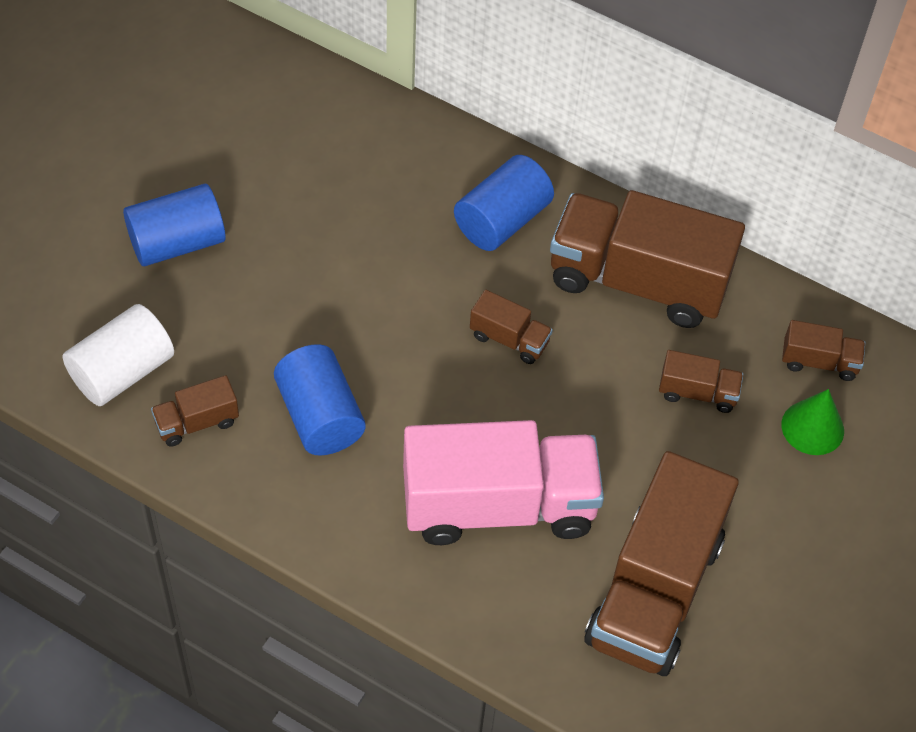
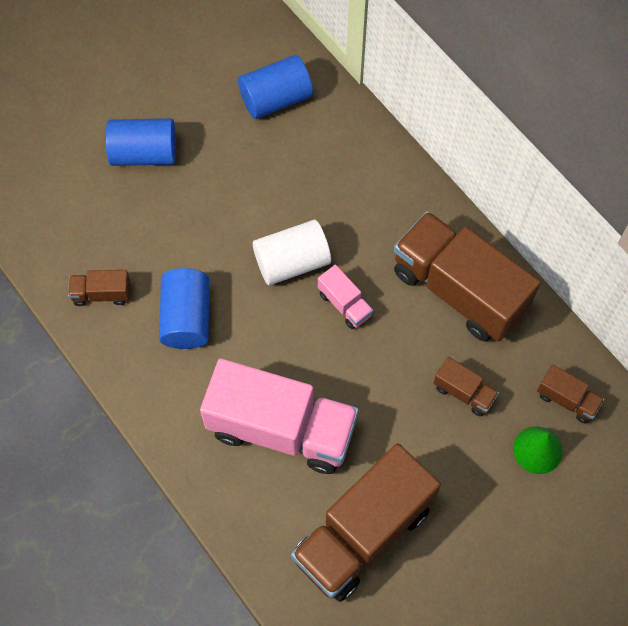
camera: 25 degrees right, 10 degrees up
(122, 371) = (68, 239): white cylinder -> white cylinder (292, 262)
(502, 220) = (380, 209): blue cylinder -> blue cylinder (276, 99)
(509, 339) = (344, 304): brown truck -> pink truck

